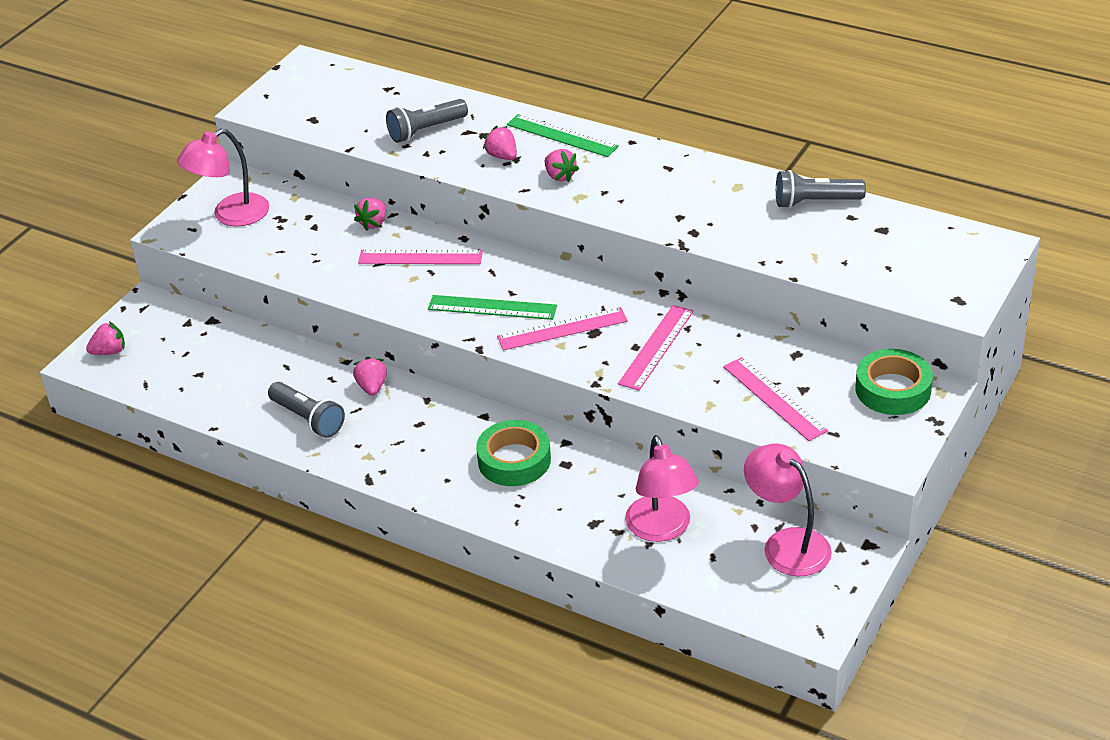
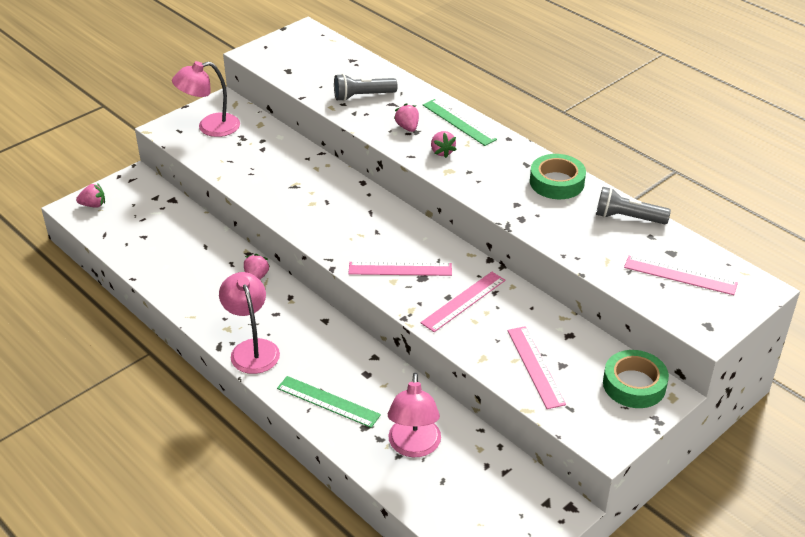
camera: 15 degrees right, 0 degrees up
(308, 419) = (200, 289): grey flashlight -> none
(373, 223) = (304, 156): pink strawberry -> none
(420, 257) = (325, 189): pink ruler -> pink ruler (680, 275)
(492, 308) = (357, 239): green ruler -> green ruler (328, 401)
(514, 460) = (330, 360): green tape -> green tape (556, 182)
(787, 544) = (505, 487): pink lamp -> pink lamp (252, 349)

